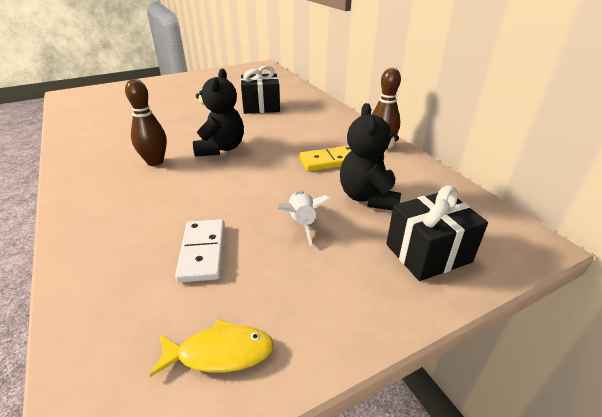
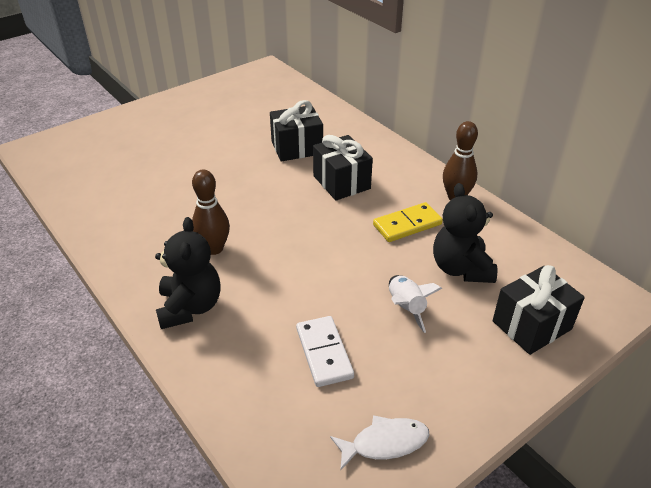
camera: 10 degrees left, 5 degrees up
(220, 148) = (279, 220): black teddy bear -> black teddy bear (190, 307)
(220, 353) = (385, 443): yellow fish -> white fish
(286, 129) = (341, 182): none -> black gift

